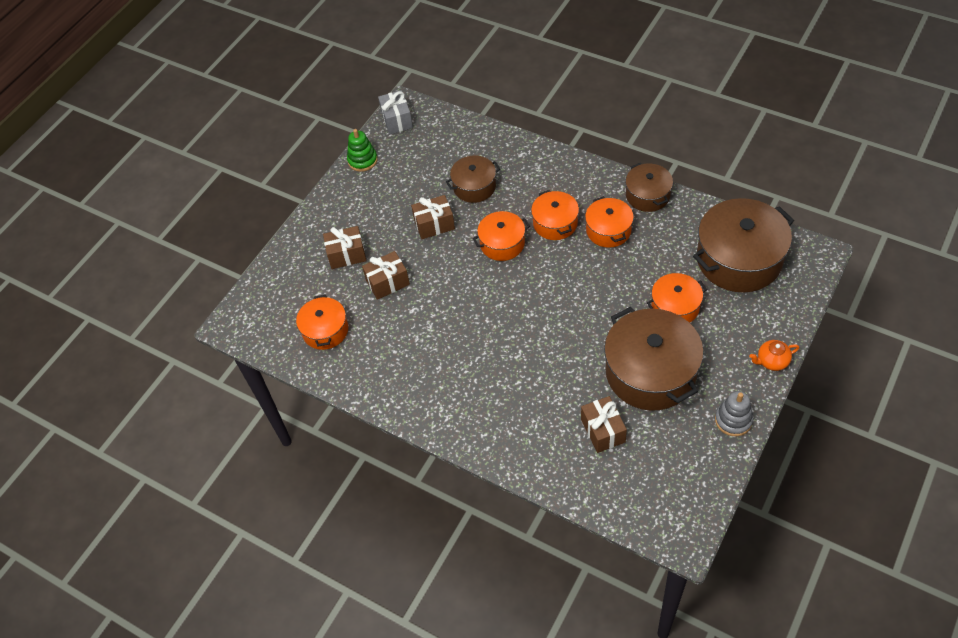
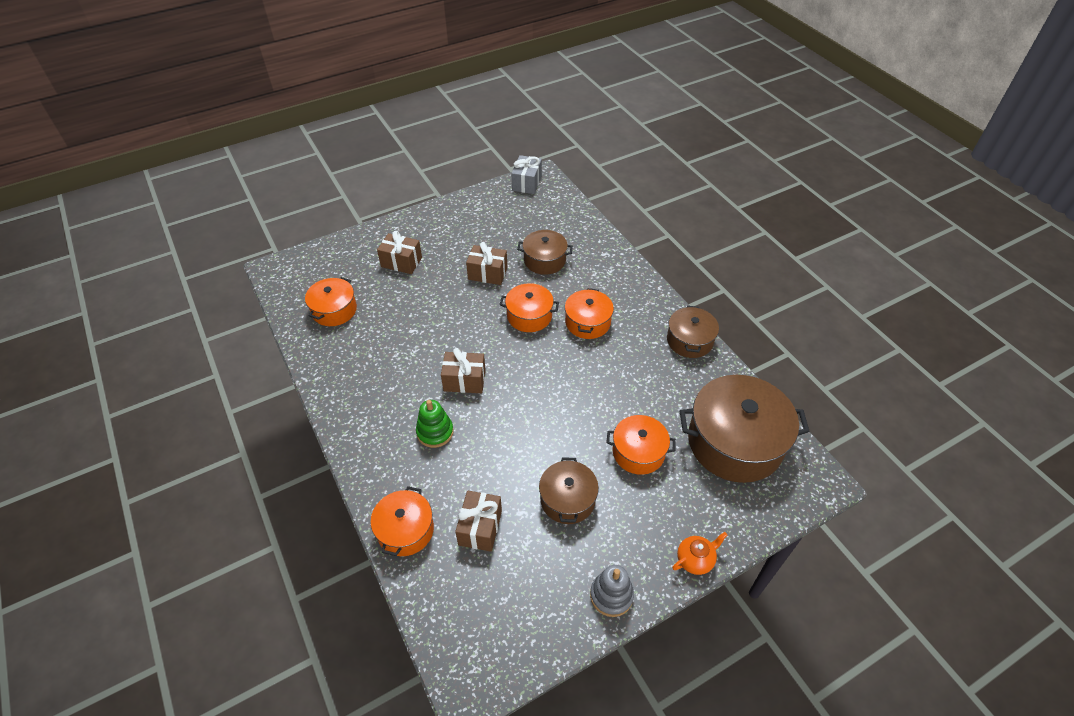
camera: 25 degrees right, 5 degrees down
(362, 160) = (475, 200): green stacking toy -> green stacking toy (435, 432)
(387, 282) = (413, 299): brown gift -> brown gift (464, 380)
(608, 230) = (630, 352): orange pot -> orange pot (405, 530)
(650, 372) = (567, 499): brown pot -> brown pot, size x0.55
(772, 361) = (695, 560): orange teapot -> orange teapot turned 135 degrees clockwise

